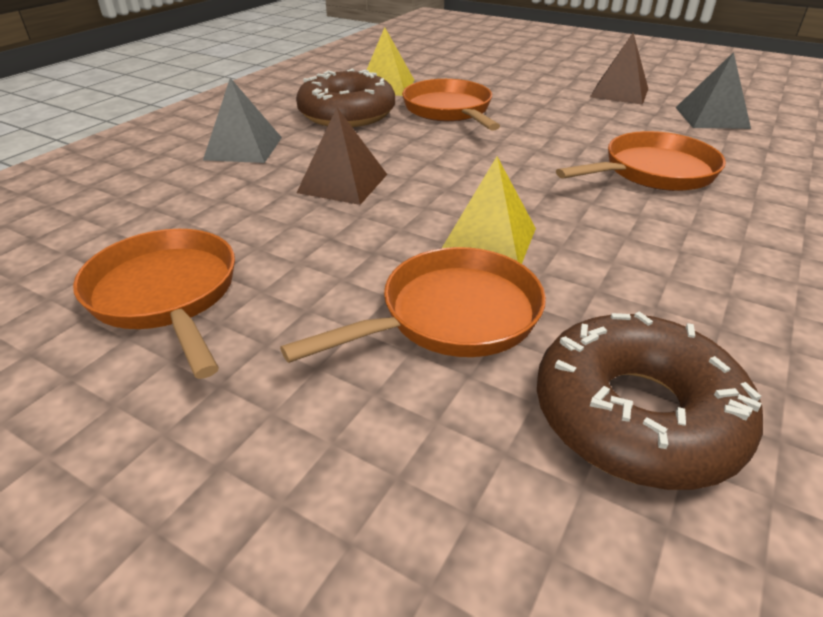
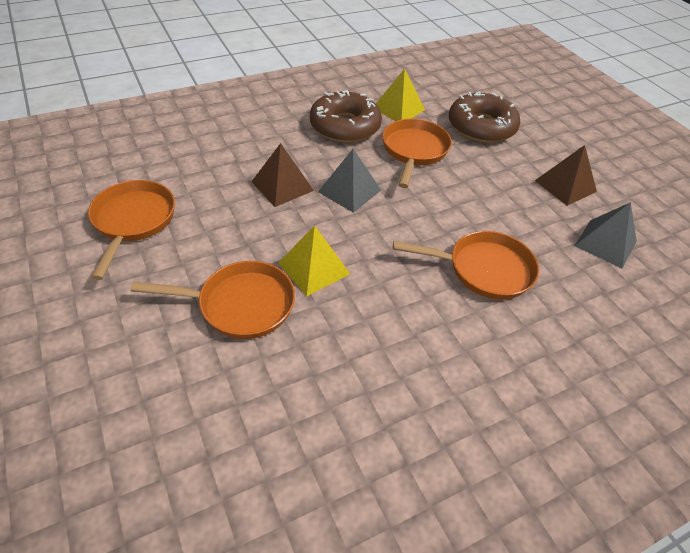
camera: 30 degrees right, 10 degrees up
(243, 148) = (257, 132): grey pyramid -> grey pyramid (349, 191)
(636, 415) = (259, 407): brown donut -> brown donut (481, 127)

